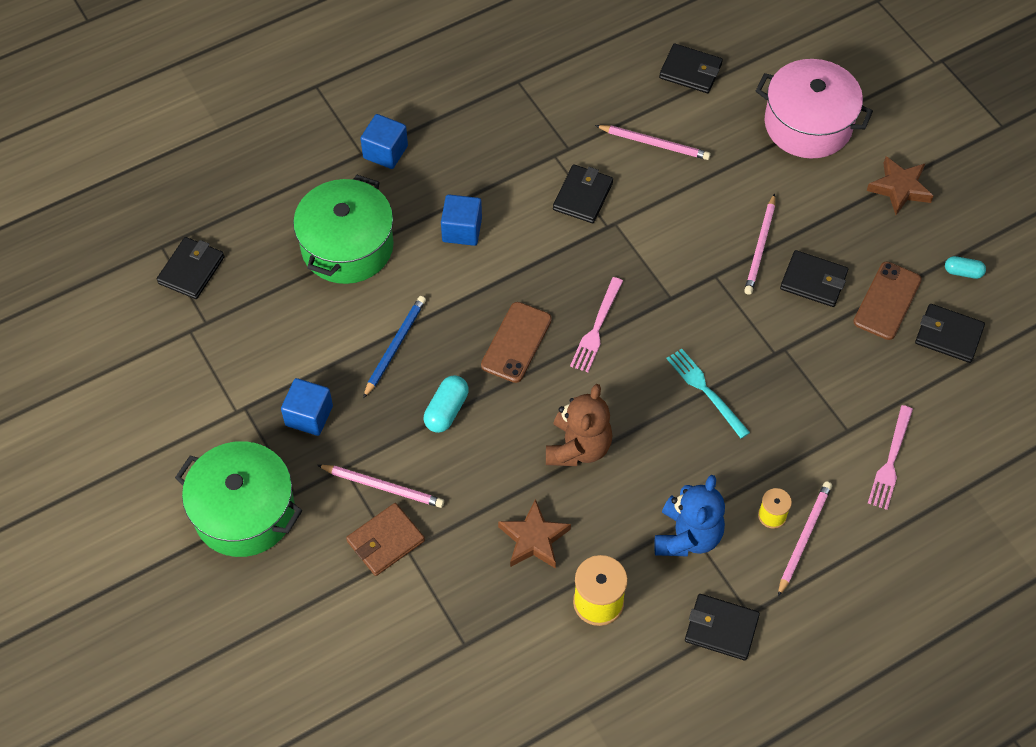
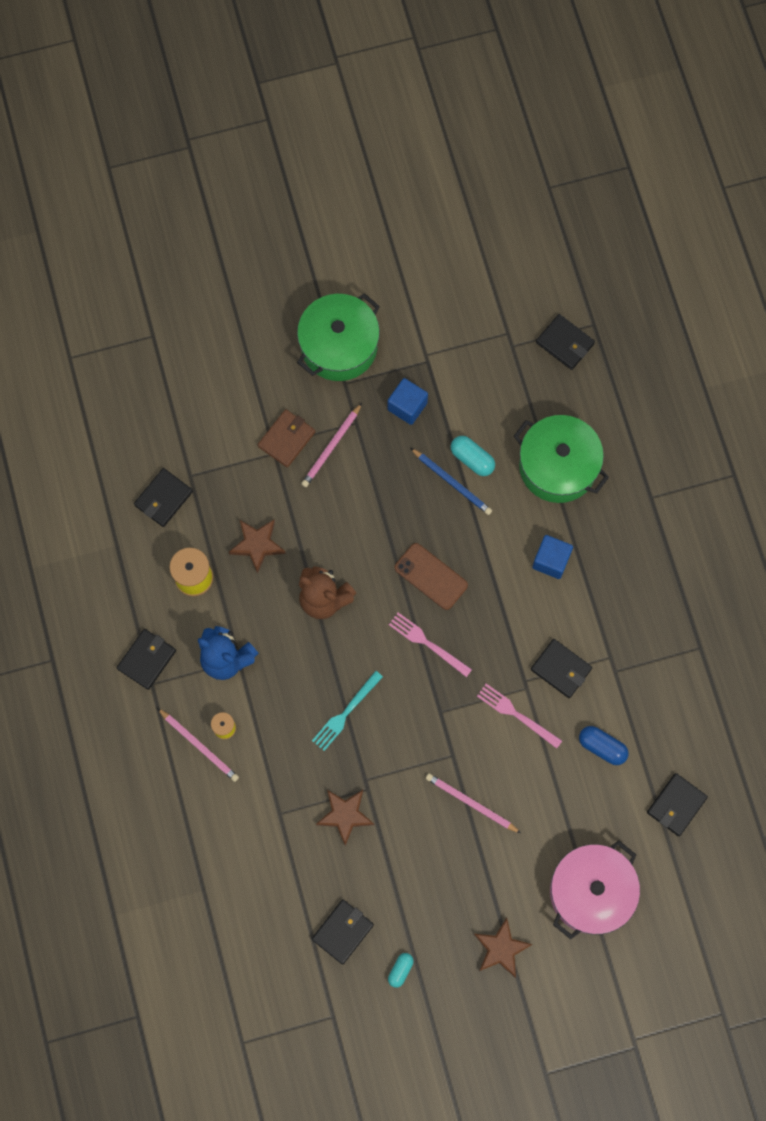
camera: 105 degrees right, 15 degrees up
(385, 152) = (647, 517): blue cube -> none
(385, 541) = (286, 439): brown wallet -> brown wallet turned 60 degrees clockwise
(446, 410) = (384, 508): turquoise capsule -> turquoise capsule (472, 459)
(654, 143) = (602, 747): pink pencil -> blue capsule
(706, 391) = (346, 712): turquoise fork -> turquoise fork turned 150 degrees clockwise
(813, 281) = (425, 836): black wallet -> black wallet (163, 498)
(822, 363) = (345, 815): none -> brown star
(887, 301) = (389, 892): brown phone -> none
(890, 460) = (243, 838): pink fork -> pink fork (517, 715)

